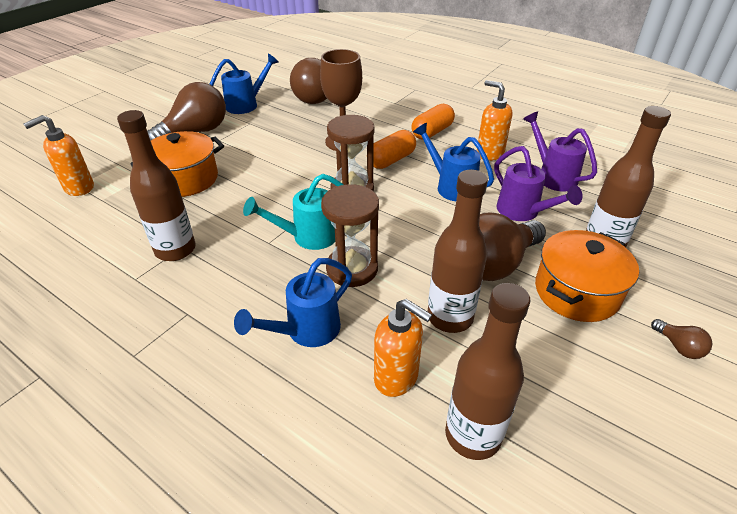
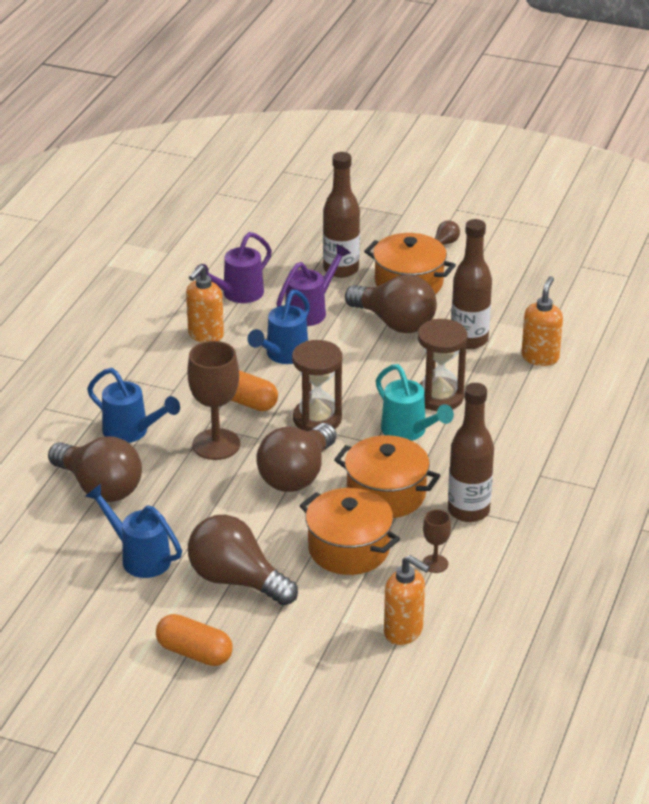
camera: 105 degrees left, 5 degrees down
(130, 217) = (435, 564): none -> brown goblet
(232, 208) = (386, 494): none -> orange pot
(286, 170) = (297, 475): none -> brown light bulb
(306, 331) = (522, 407): blue watering can -> blue watering can (132, 432)
(432, 132) = (168, 380): orange capsule -> orange capsule (194, 653)
(472, 435) = (565, 322): brown bottle -> none

